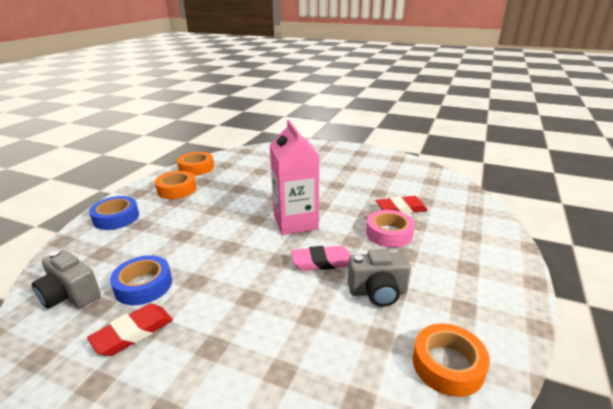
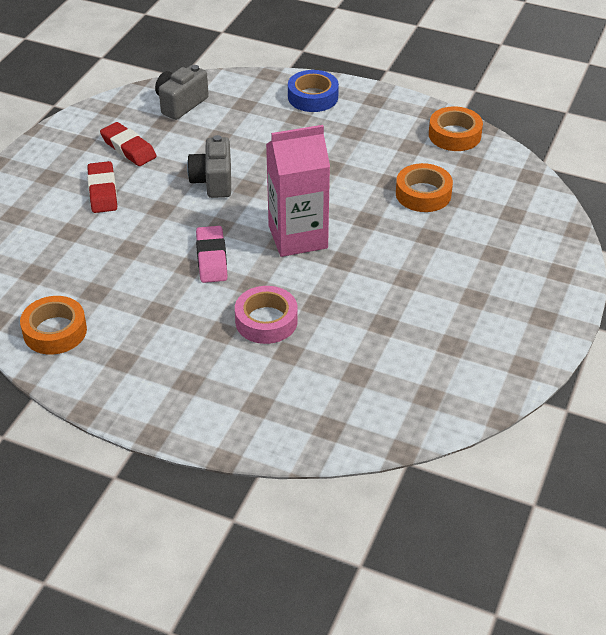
camera: 90 degrees right, 15 degrees up
(143, 285) = (189, 141): blue tape -> none
(177, 189) = (384, 128): orange tape -> orange tape (423, 194)
(378, 292) = (155, 297): grey camera -> grey camera (213, 181)
(401, 209) = (330, 342): red eraser -> red eraser (102, 191)

